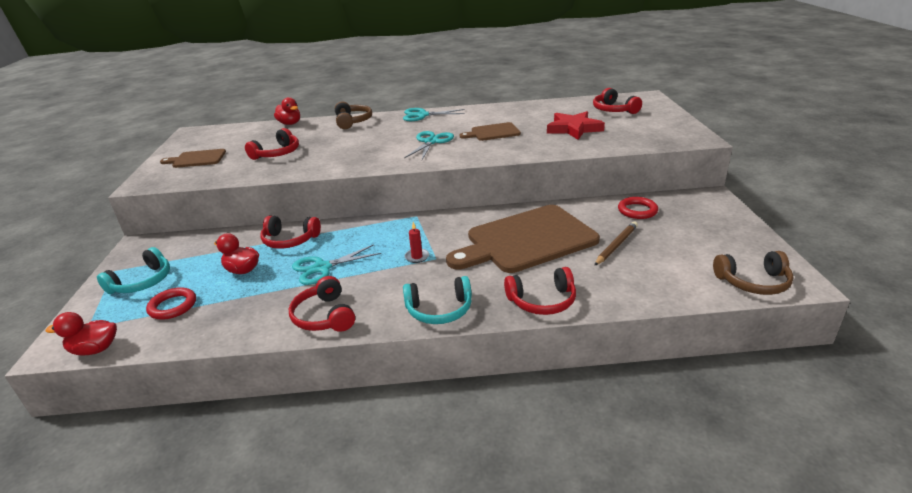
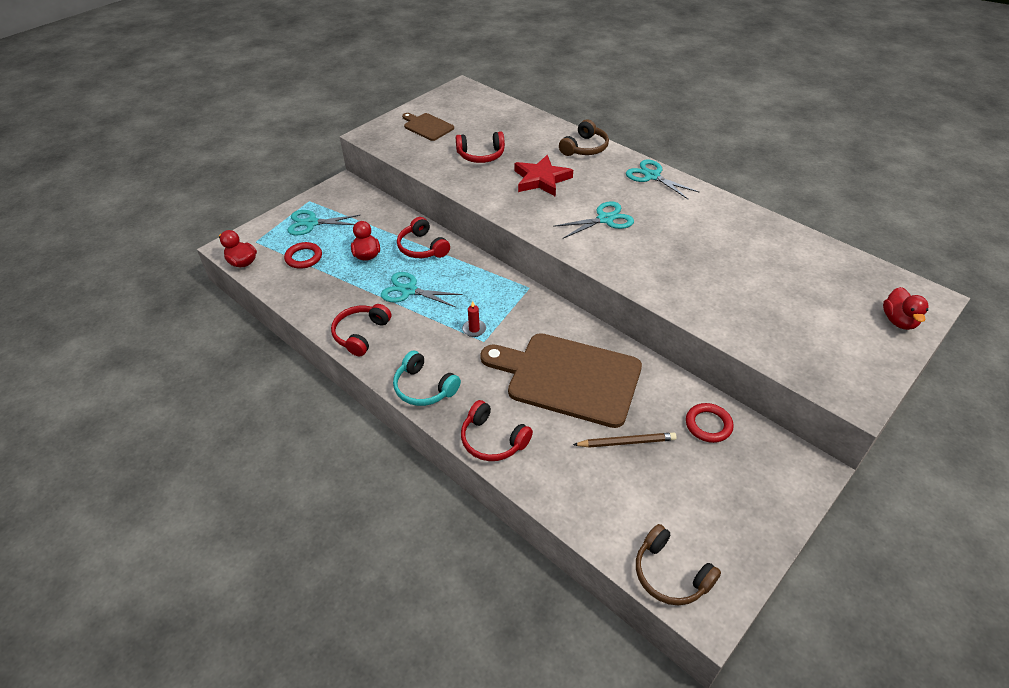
camera: 45 degrees right, 15 degrees up
(142, 282) = (311, 223): turquoise headphones -> turquoise scissors
(290, 124) = (536, 119): red duck -> red duck (898, 321)
(493, 132) = (674, 243): brown cutting board -> none
(573, 129) = (755, 291): red star -> red star (541, 179)
(614, 110) = (848, 293): red headphones -> none

